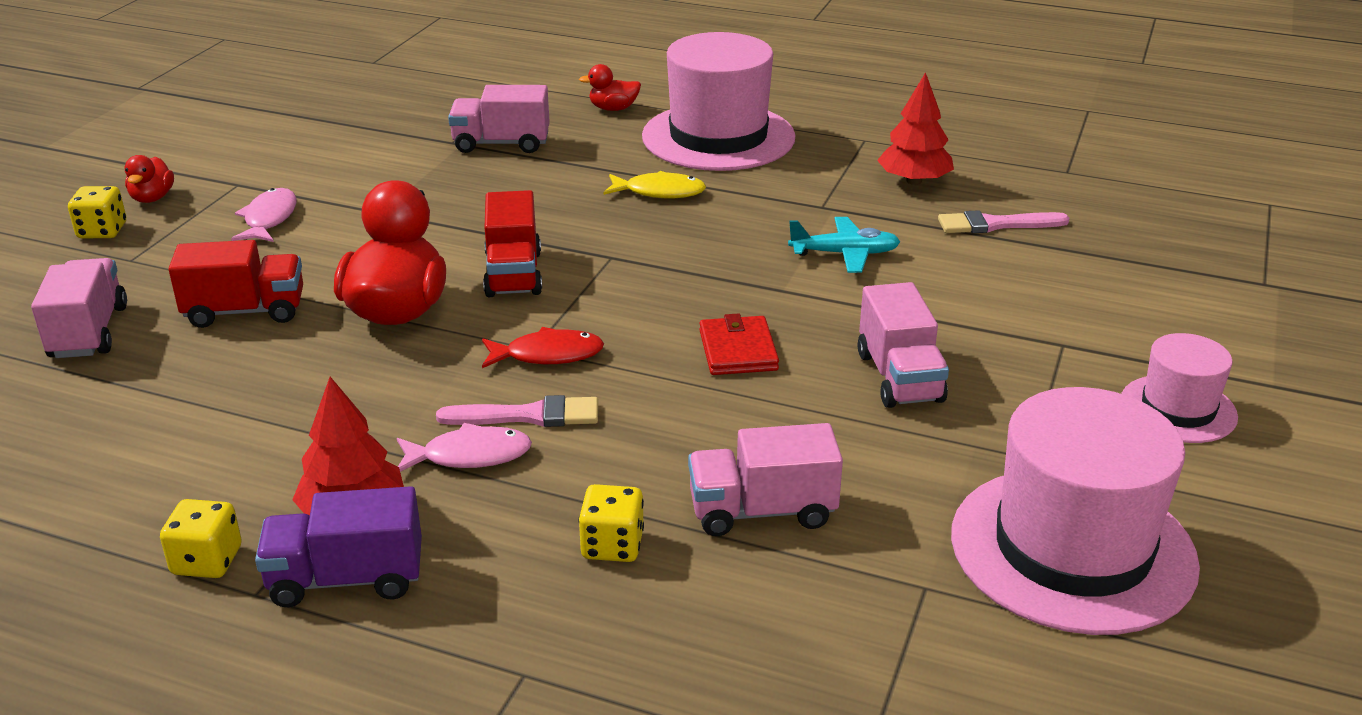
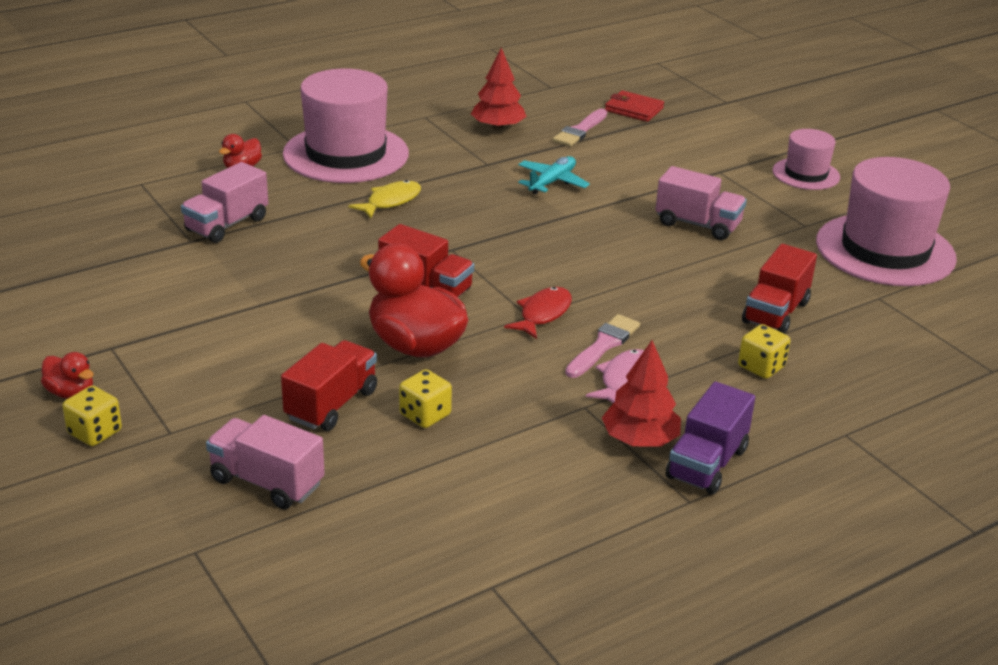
camera: 55 degrees left, 0 degrees up
(207, 561) = (636, 509): yellow dice -> yellow dice (425, 415)
(269, 219) = (197, 352): pink fish -> none
(738, 350) = (614, 255): red wallet -> red wallet (634, 109)
(762, 511) = (775, 313): pink truck -> red truck

